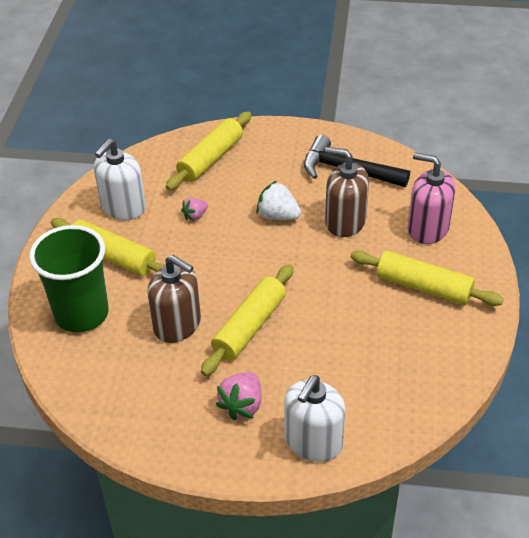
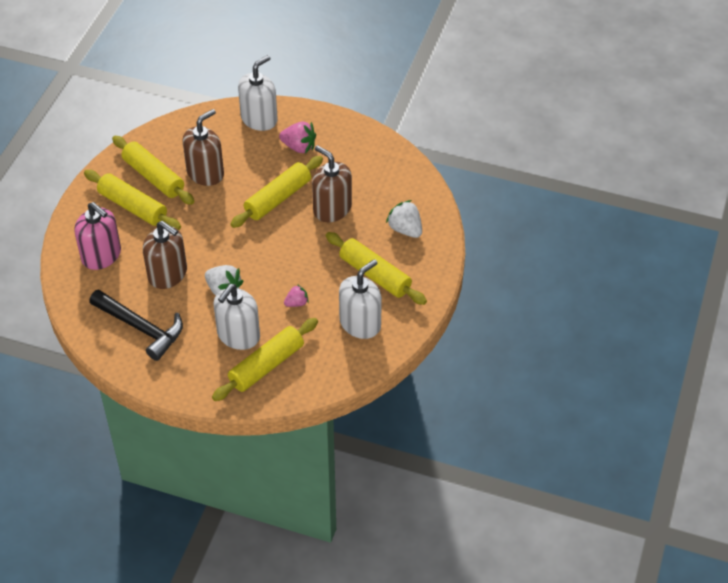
camera: 170 degrees left, 5 degrees up
(81, 314) = (405, 229): green cup -> white strawberry
(242, 405) = (299, 147): pink strawberry -> pink strawberry turned 75 degrees clockwise
(247, 179) = (238, 335): none -> white soap dispenser
(355, 345) = (205, 173): none -> brown soap dispenser
(419, 329) = (153, 177): none -> yellow rolling pin

